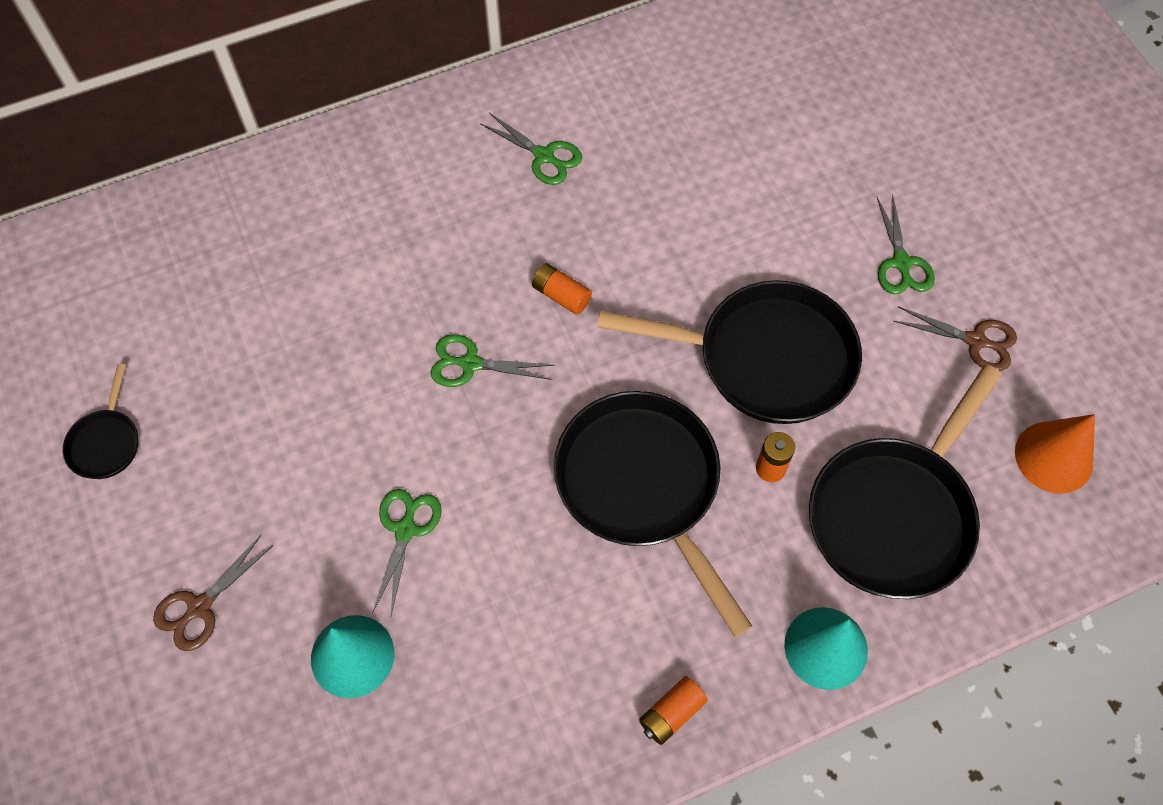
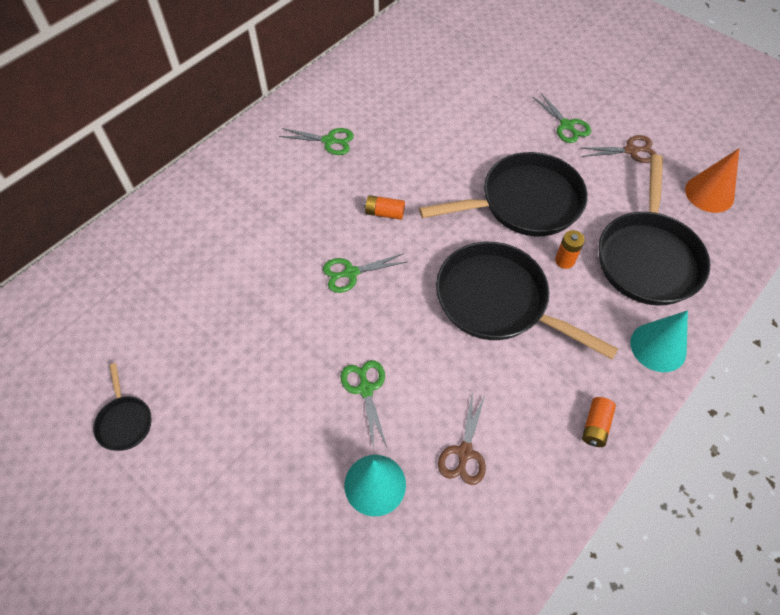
camera: 25 degrees left, 5 degrees down
(200, 607) = (251, 501): brown scissors -> brown scissors (464, 452)

